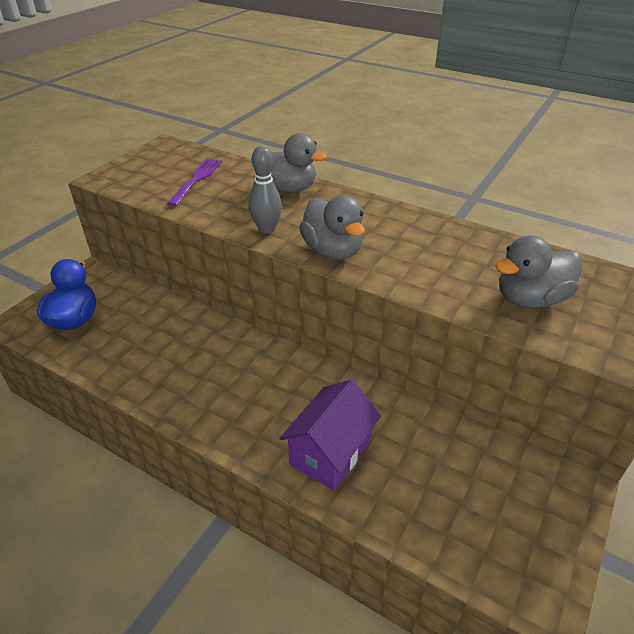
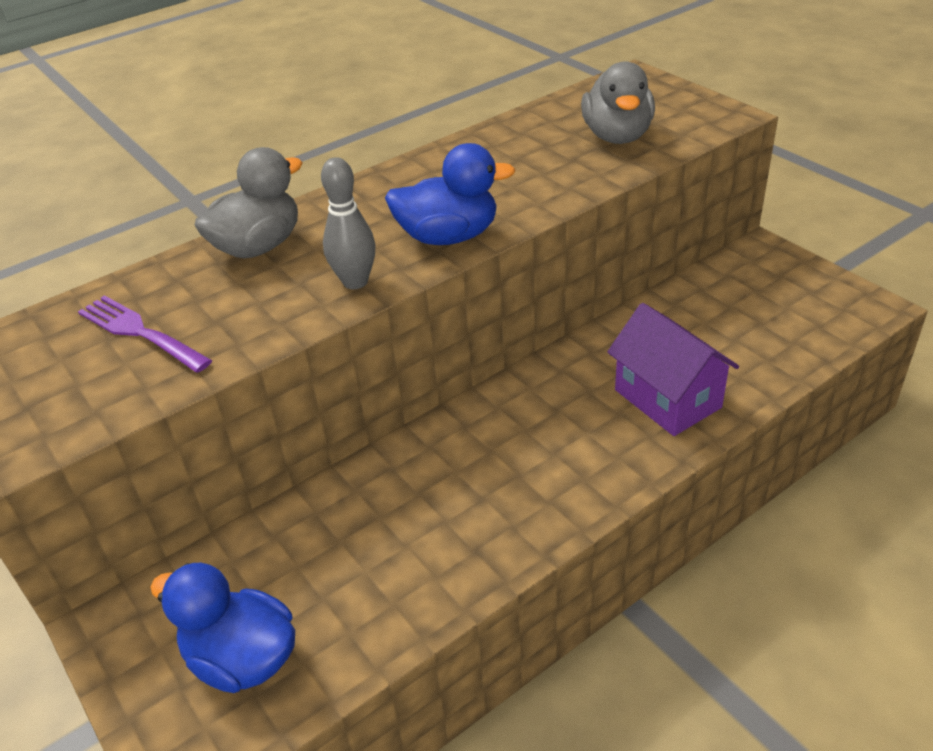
camera: 65 degrees left, 0 degrees up
(332, 251) = (448, 237): grey duck -> blue duck

